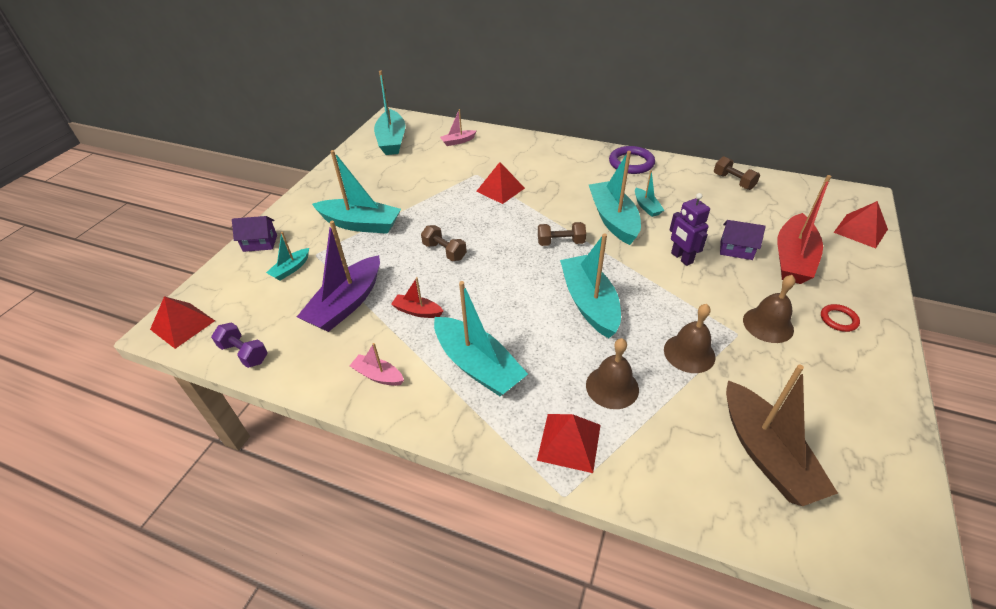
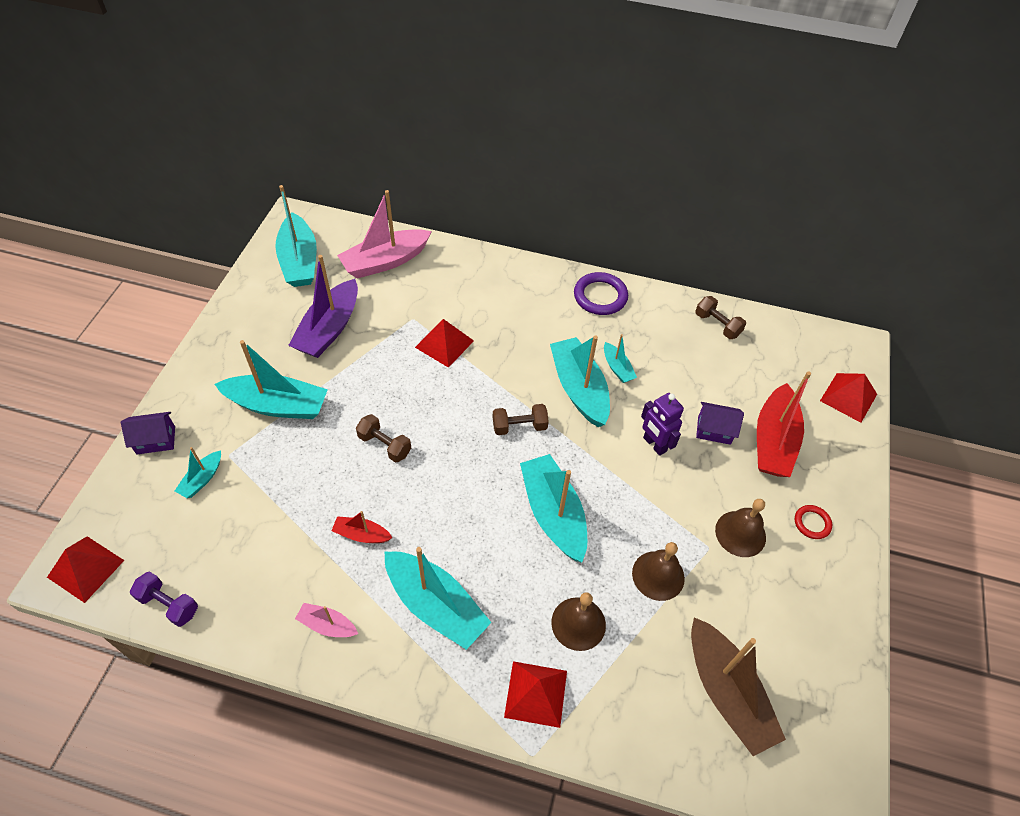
camera: 10 degrees left, 10 degrees up
(347, 304) = (278, 528): purple boat -> purple boat (329, 329)
(458, 141) = (385, 261): pink boat -> pink boat, size x2.02

